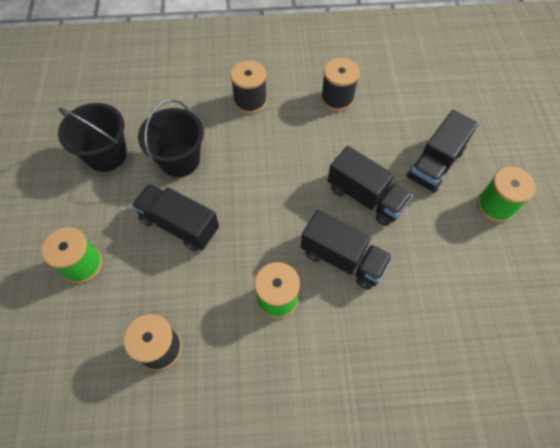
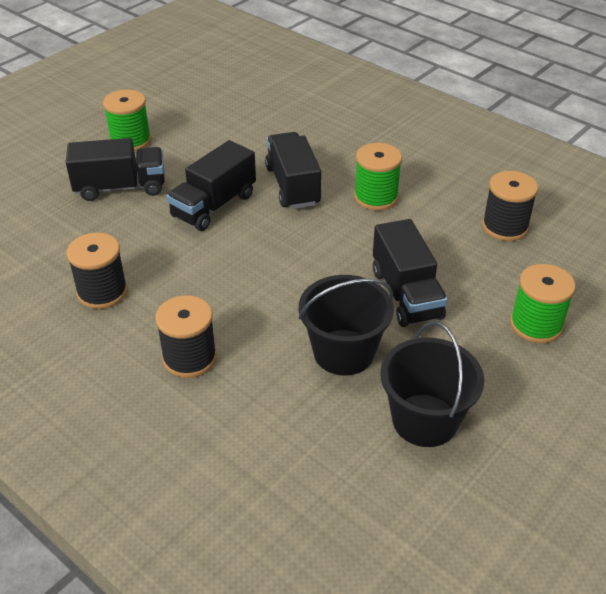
camera: 135 degrees left, 20 degrees down
(365, 197) = (214, 206): black truck -> black truck turned 135 degrees counterclockwise

